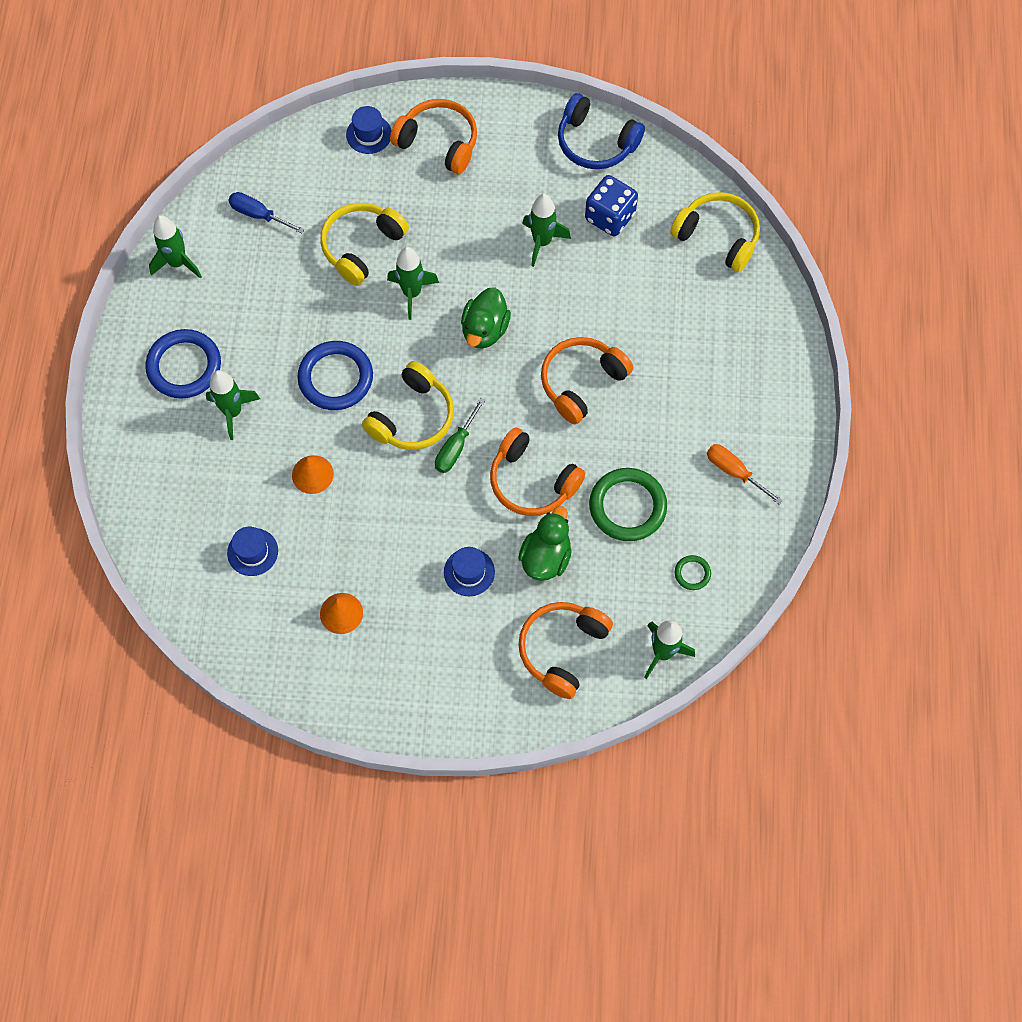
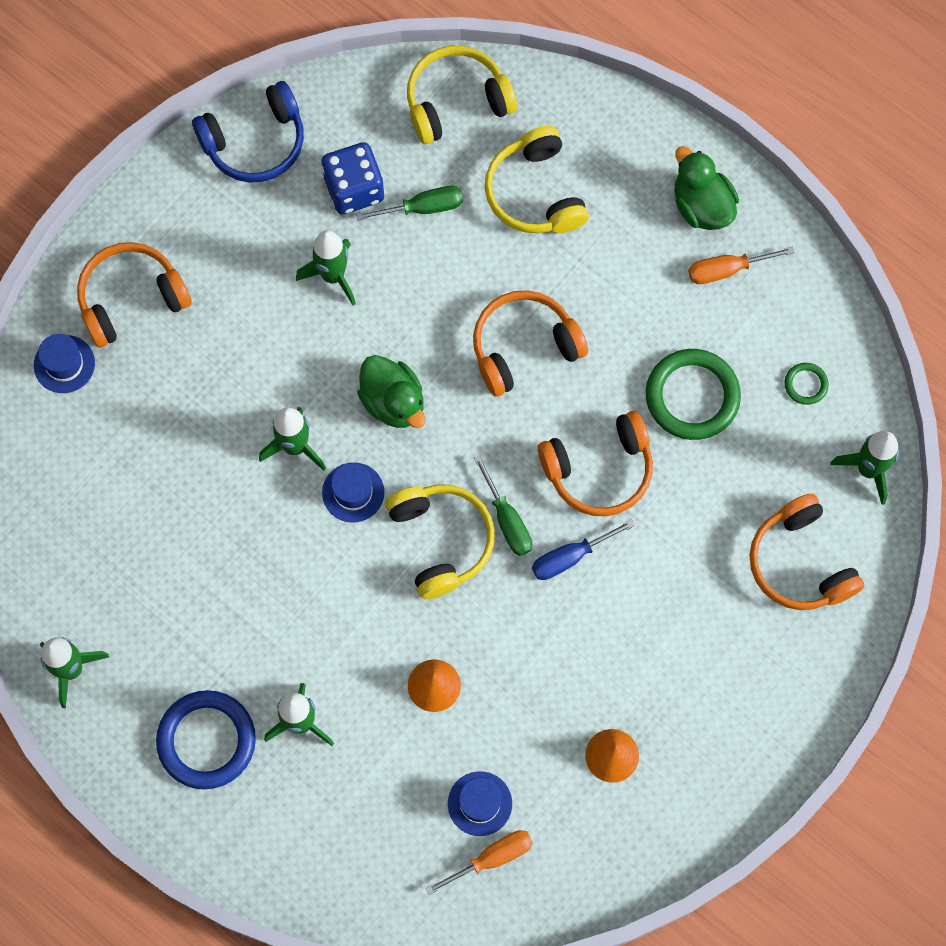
camera: 55 degrees left, 5 degrees up
(221, 582) = (491, 858): none -> orange screwdriver
(259, 215) = (77, 545): blue screwdriver -> blue screwdriver (570, 557)
(336, 378) = (338, 590): blue ring -> none
(362, 247) = (199, 462): yellow headphones -> yellow headphones (535, 193)
(469, 572) = (655, 598): blue hat -> blue hat (353, 492)
(546, 557) = (691, 512): green duck -> green duck (702, 205)
(581, 382) = (524, 347): orange headphones -> orange headphones turned 75 degrees clockwise
(629, 263) = (423, 208): none -> green screwdriver

